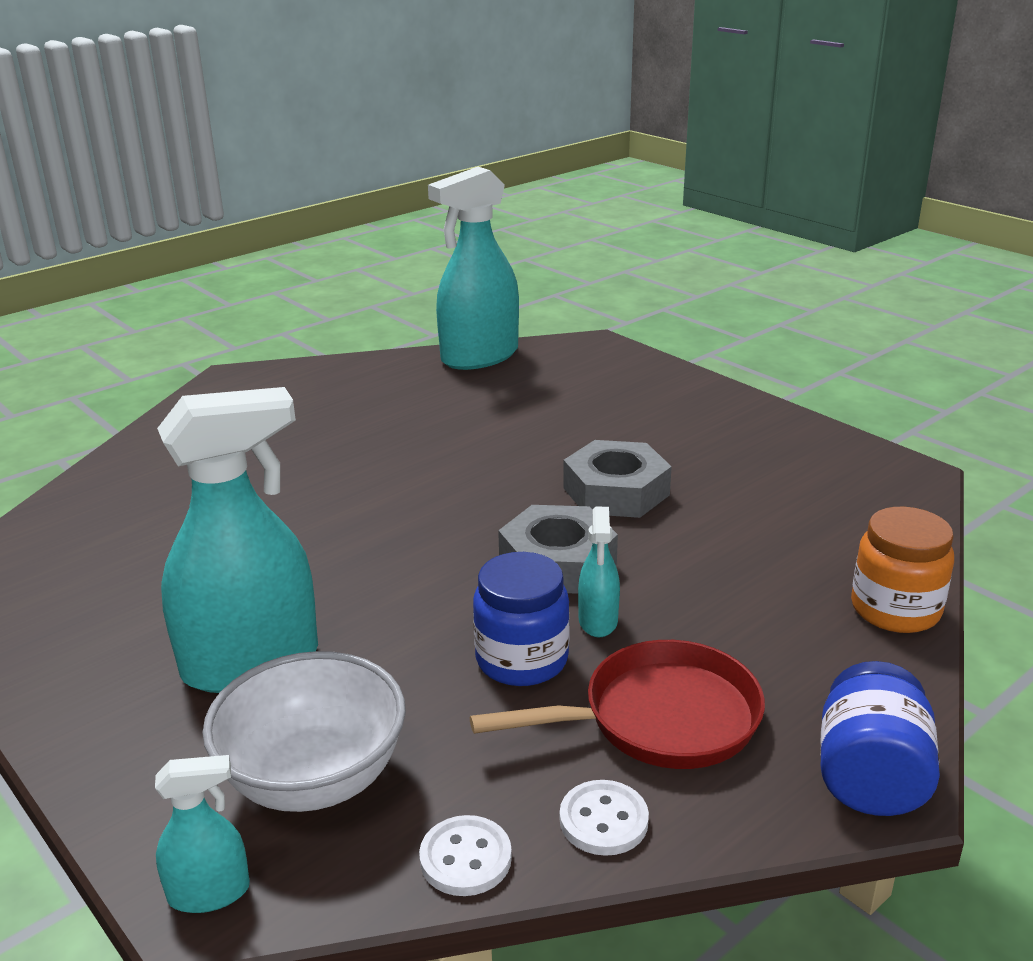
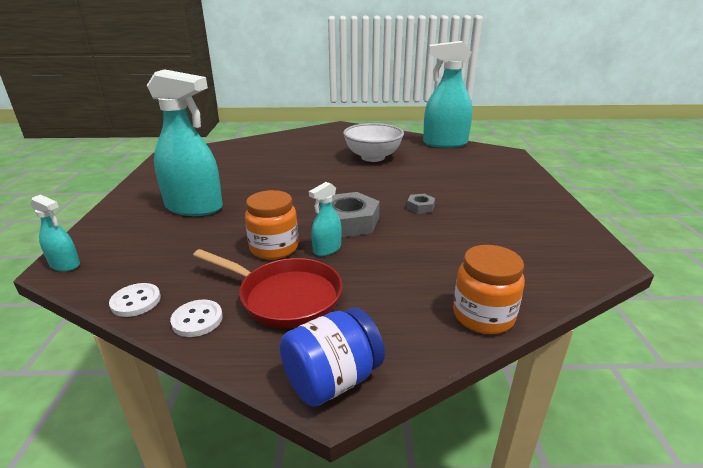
camera: 40 degrees right, 0 degrees up
(314, 779) = (146, 249): white bowl -> white bowl (373, 157)
(522, 660) = (274, 248): blue jar -> orange jar
(616, 491) = (420, 207): grey nut -> grey nut, size x0.49

